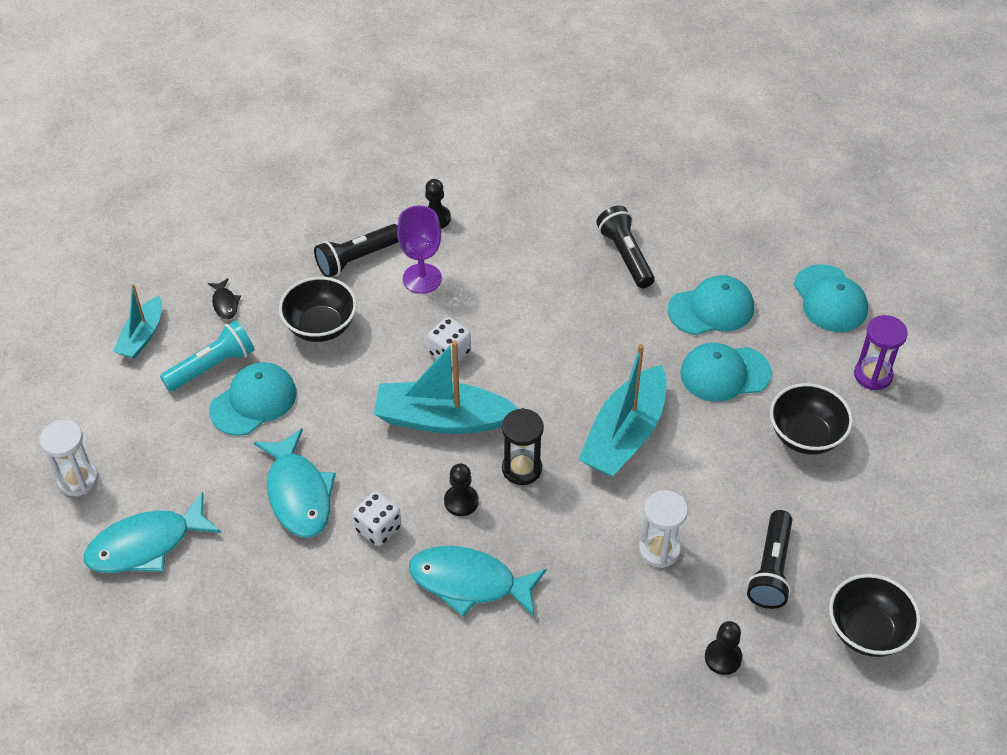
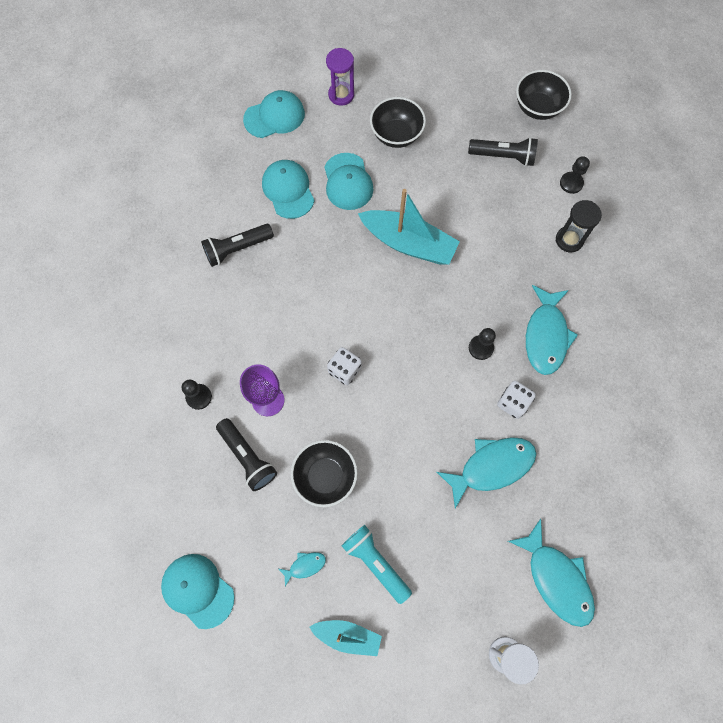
camera: 95 degrees left, 20 degrees up
(225, 303) = (305, 566): black fish -> turquoise fish
(253, 401) = (408, 519): turquoise cap -> turquoise cap (198, 590)
(442, 419) = (409, 368): turquoise boat -> none
(522, 469) = (447, 309): black hourglass -> black hourglass (569, 240)
(659, 550) = (499, 220): white hourglass -> none

